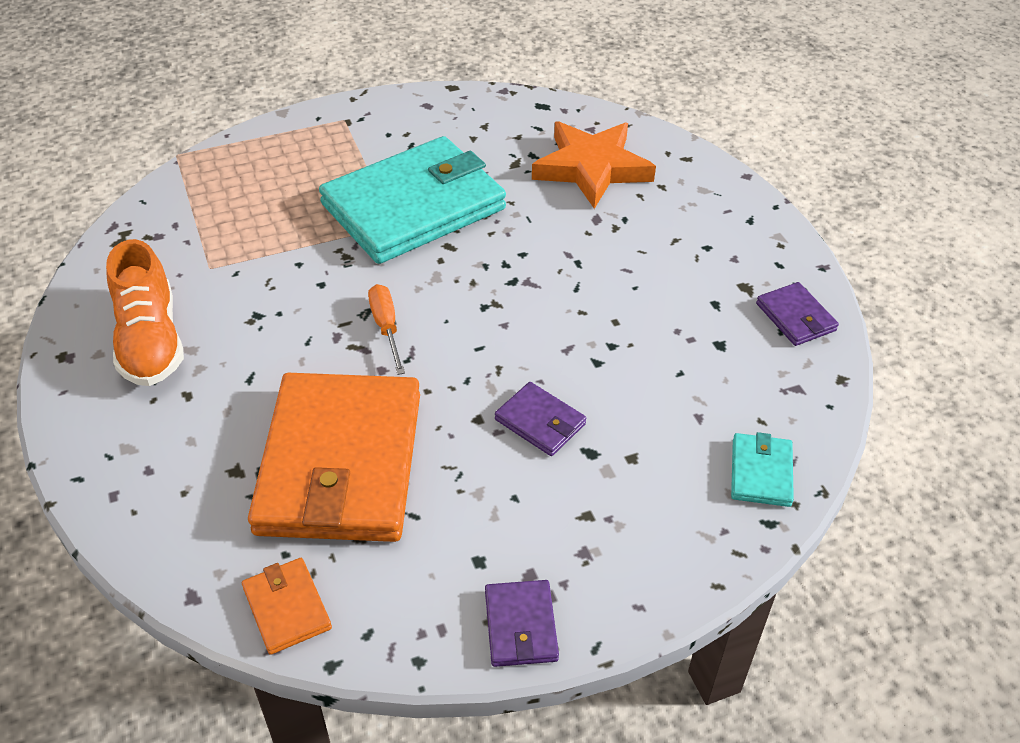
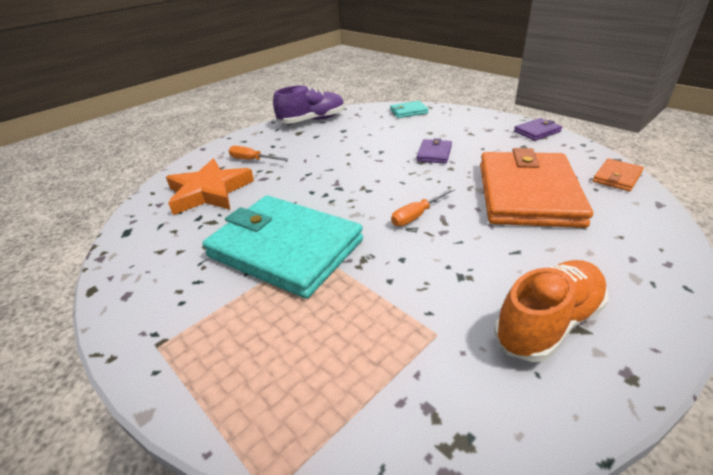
camera: 110 degrees left, 10 degrees down
(340, 463) = (527, 193): orange wallet -> orange wallet turned 60 degrees counterclockwise
(665, 217) = (252, 160): none -> orange screwdriver
(796, 317) = (312, 120): purple wallet -> purple shoe

